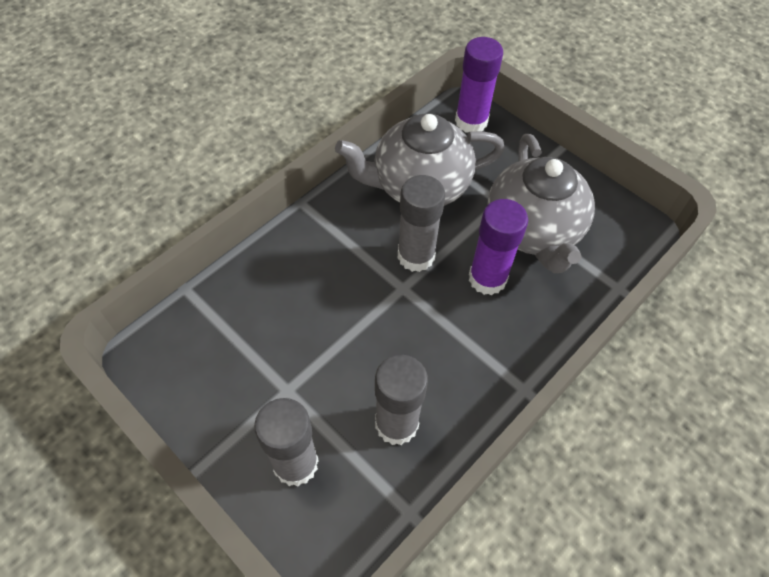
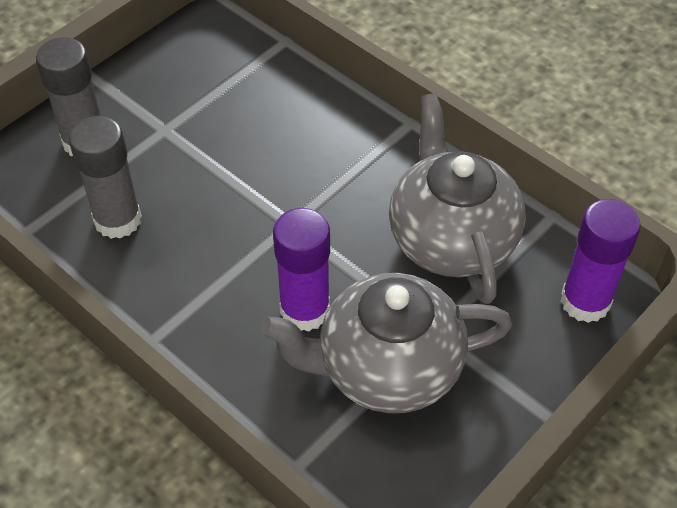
camera: 90 degrees right, 5 degrees down
(416, 256) = (336, 235): grey glue stick -> none

